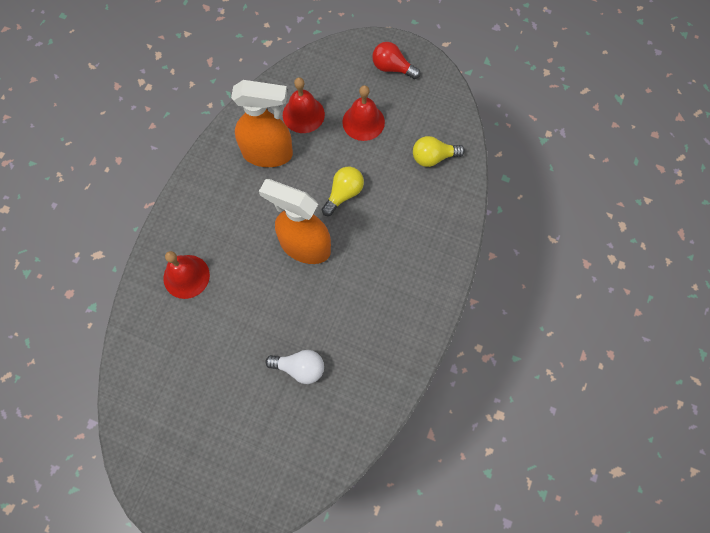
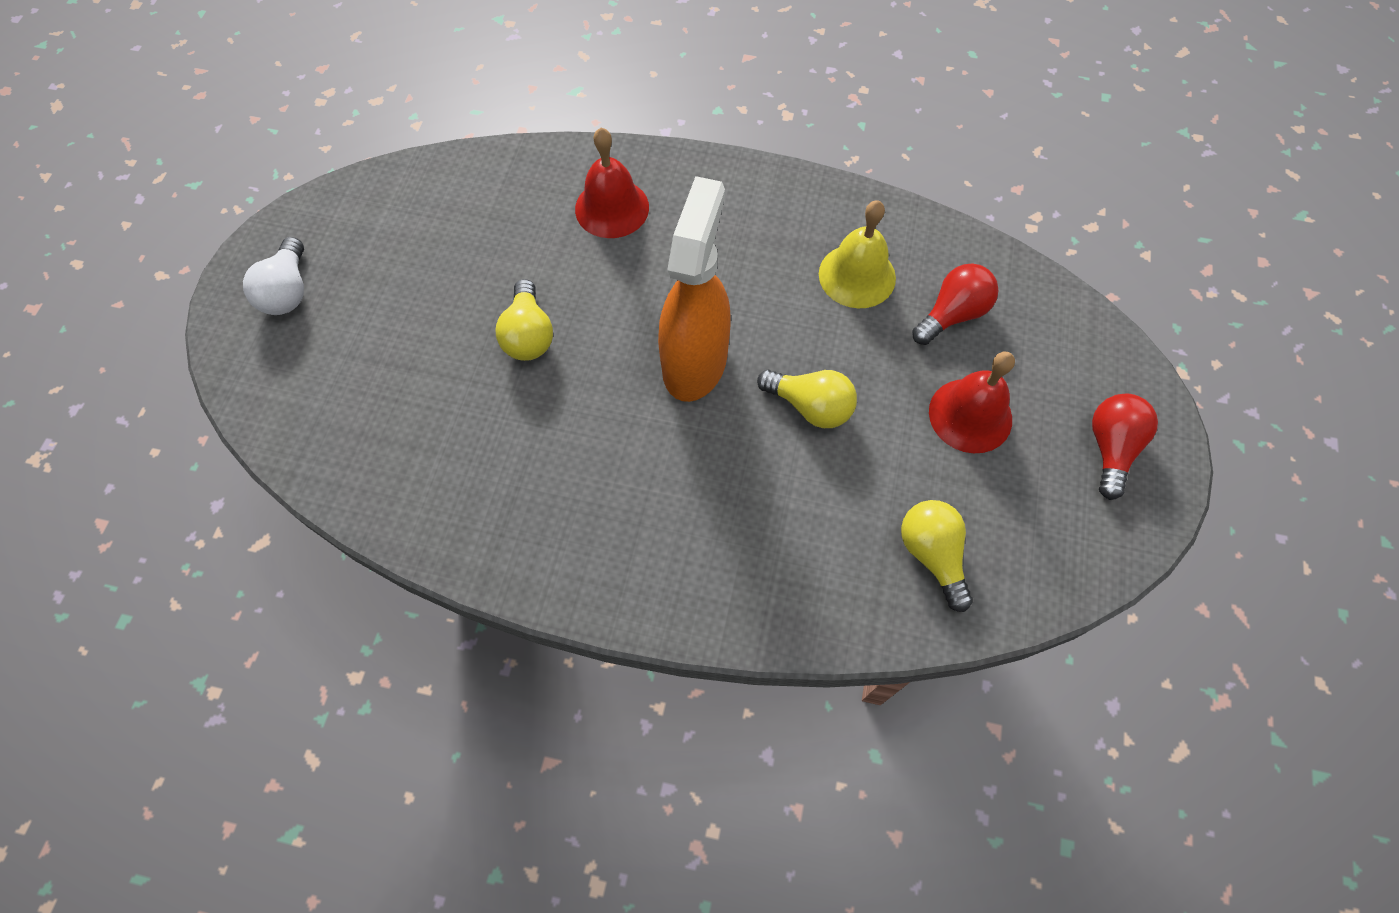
camera: 80 degrees right, 5 degrees down
(267, 335) = (528, 335): none -> yellow light bulb
(268, 154) = (857, 275): orange spray bottle -> yellow bell
(300, 368) = (477, 393): white light bulb -> white light bulb (288, 291)
(303, 114) = (952, 314): red bell -> red light bulb

